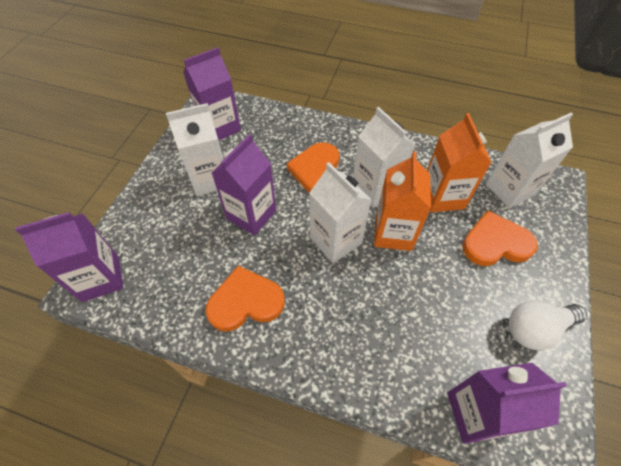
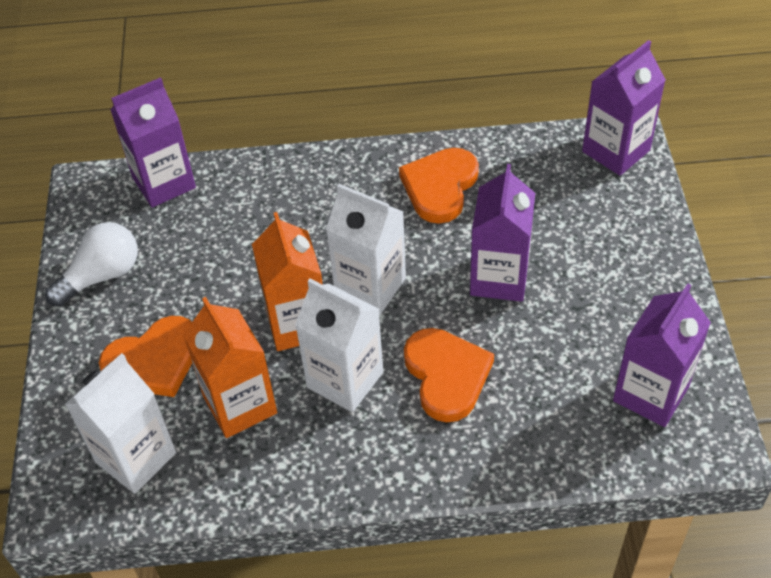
camera: 160 degrees right, 5 degrees down
(210, 179) = (593, 303): white carton -> none
(245, 302) = (440, 187): orange heart -> orange heart turned 150 degrees clockwise

